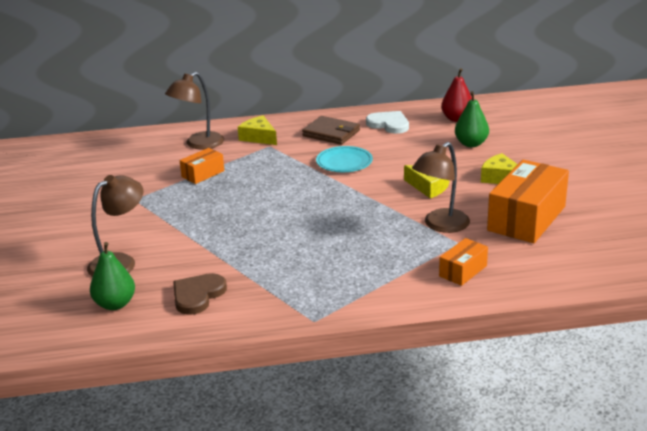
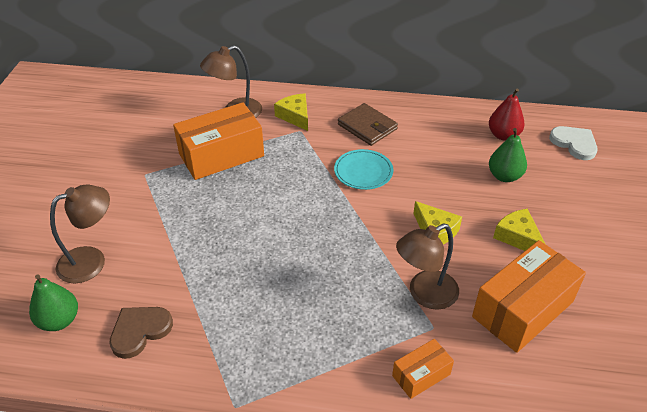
camera: 15 degrees right, 15 degrees up
(203, 174) = (221, 155): orange box -> orange box, size x1.98
(389, 124) = (430, 127): white heart -> white heart (574, 143)

